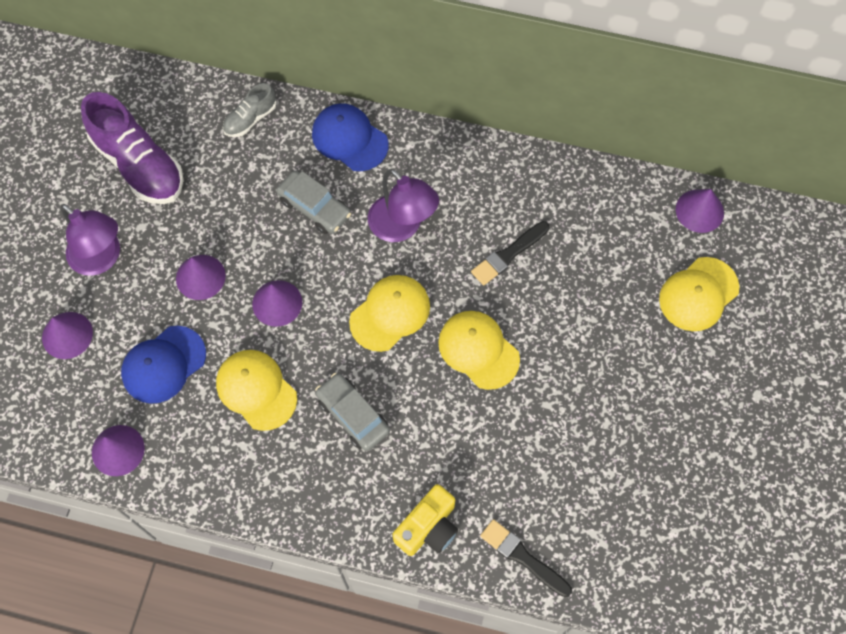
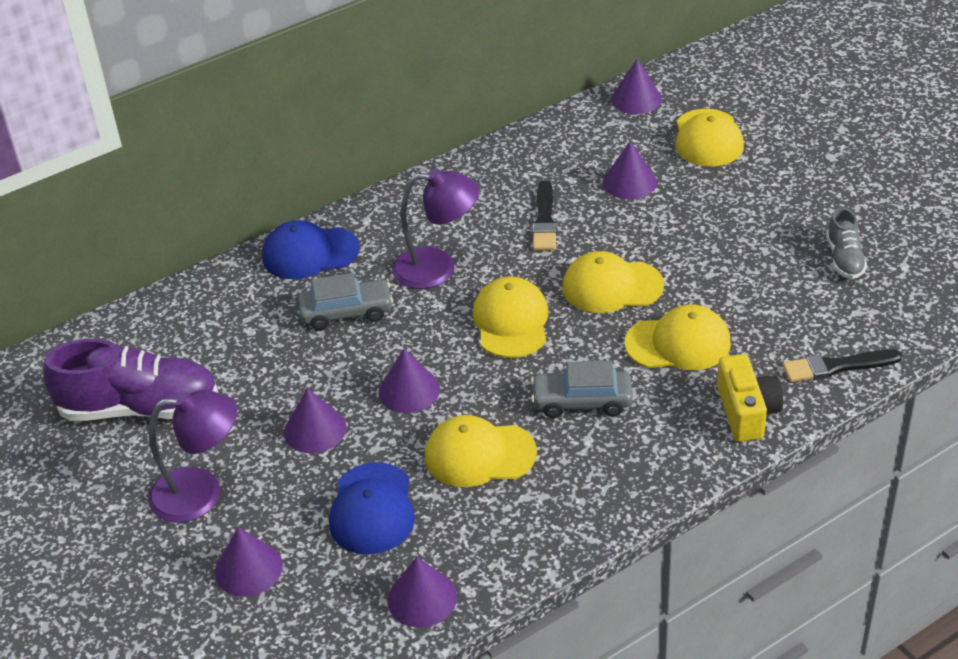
camera: 45 degrees left, 25 degrees down
(250, 119) = (201, 305): grey shoe -> grey shoe (844, 259)
(458, 435) = (678, 343): none -> yellow cap
(599, 278) = (629, 182): none -> purple cone

